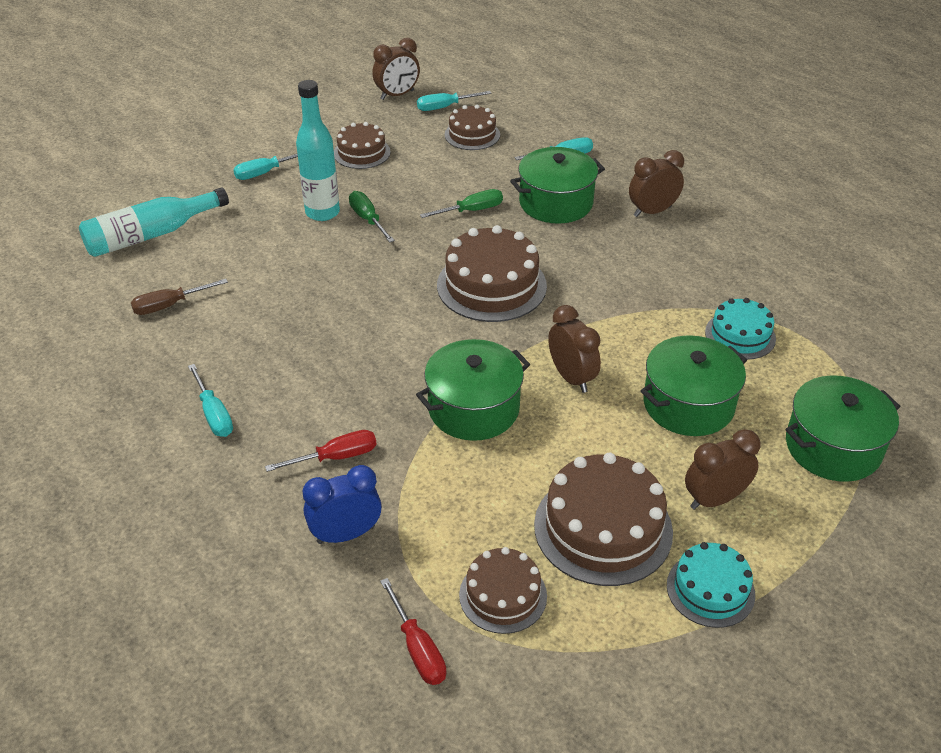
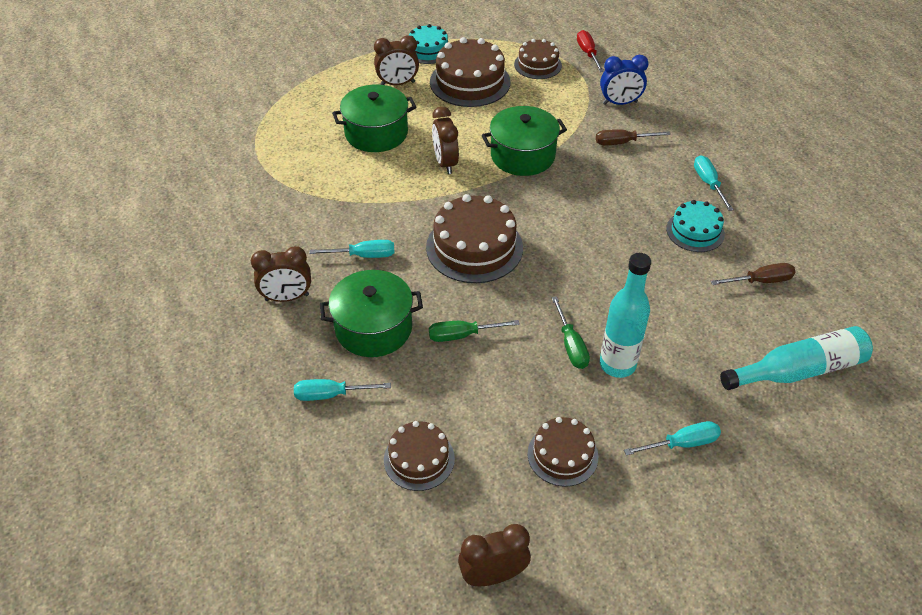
camera: 165 degrees left, 5 degrees up
(336, 457) = (622, 142): red screwdriver -> brown screwdriver
(445, 107) = (435, 528): turquoise screwdriver -> turquoise screwdriver (364, 255)
(740, 335) = (304, 170): turquoise cake -> turquoise cake (695, 231)
(833, 447) = (306, 95): green pot -> none

